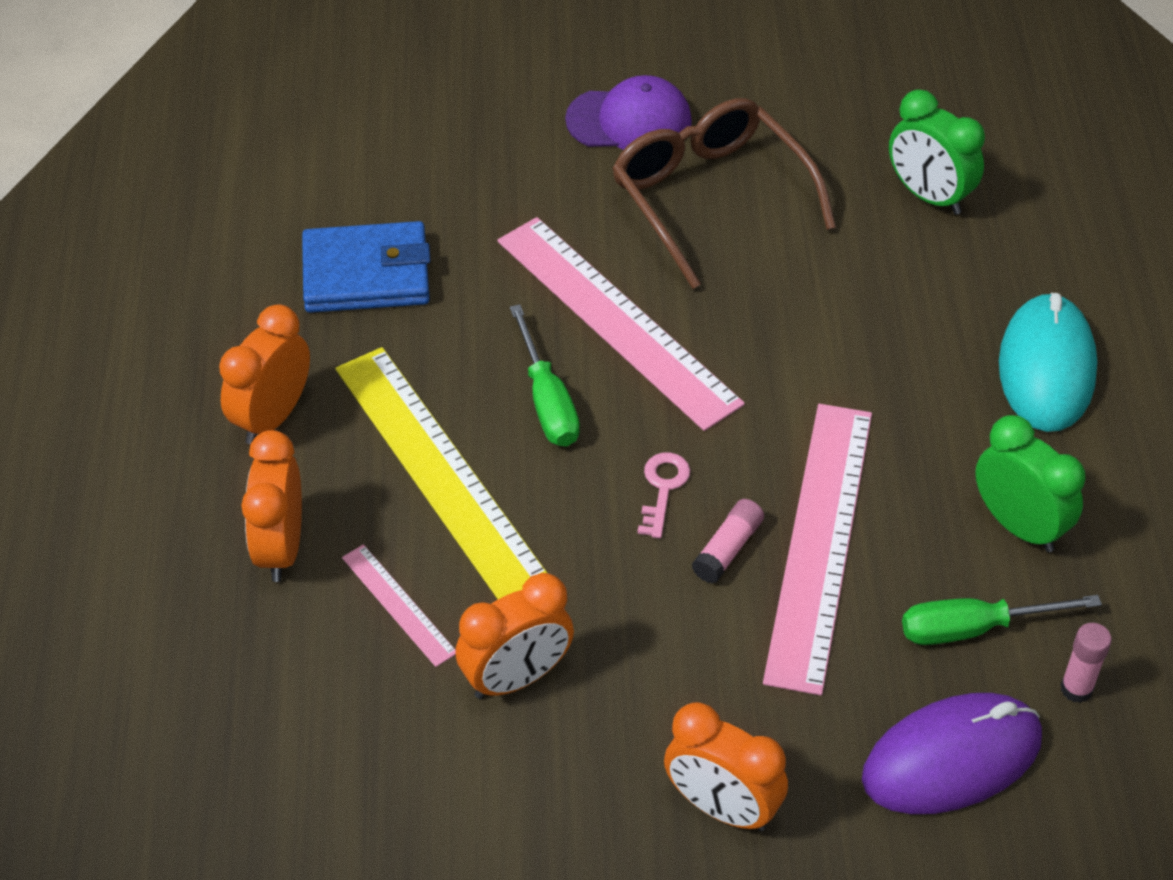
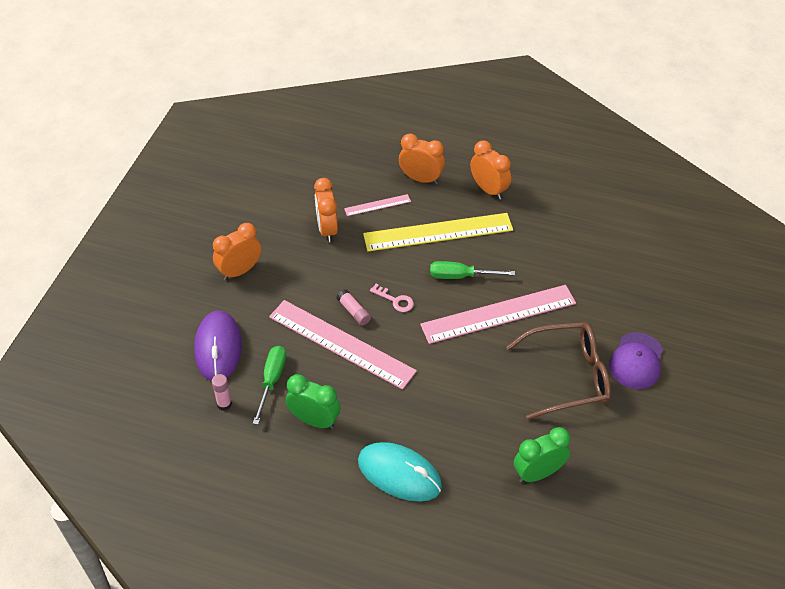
camera: 110 degrees right, 0 degrees up
(366, 274) = (560, 236): blue wallet -> none
(1018, 525) = (314, 420): green clock -> green clock turned 135 degrees counterclockwise

